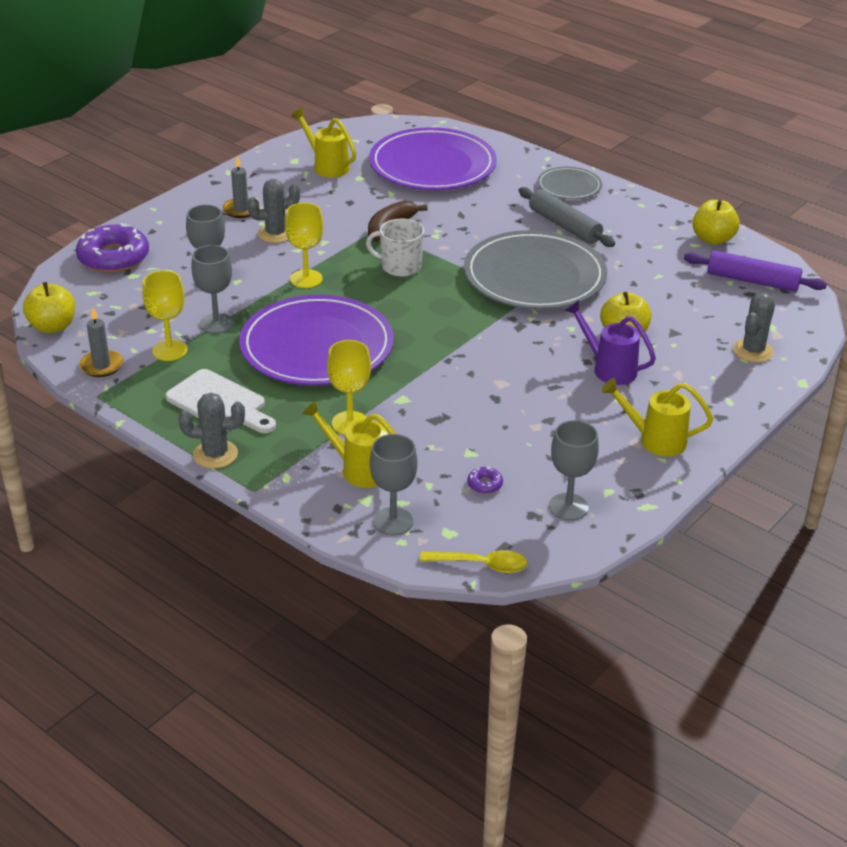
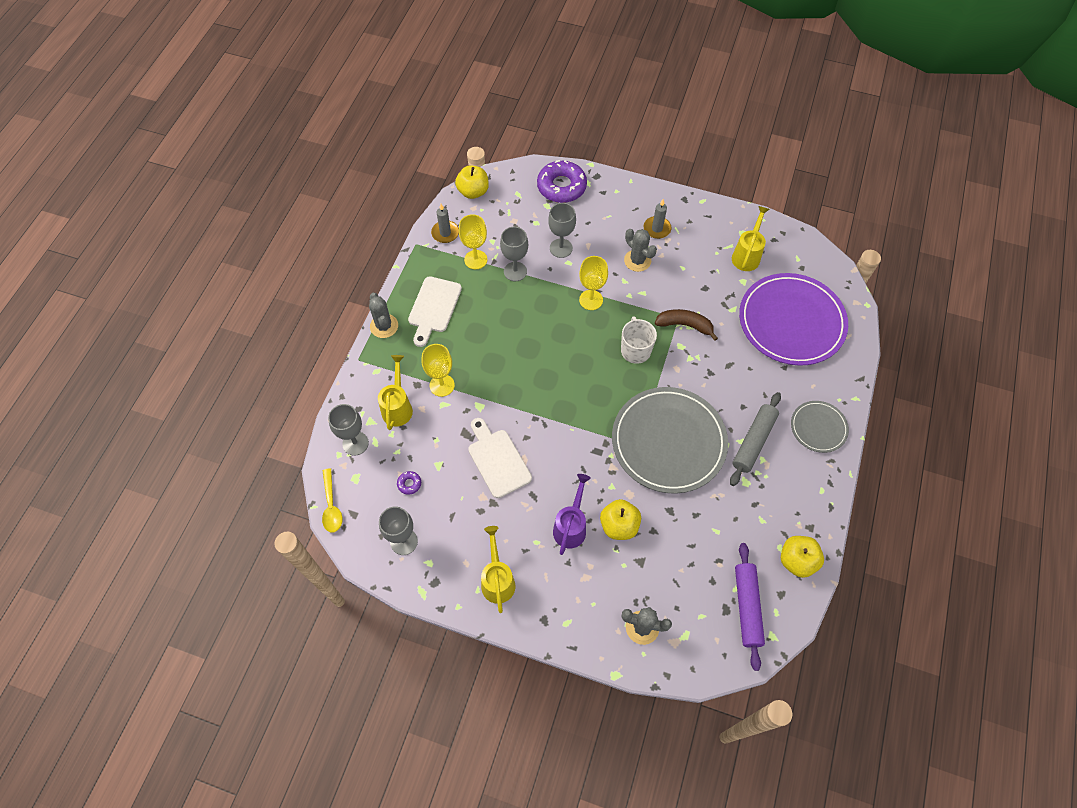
camera: 70 degrees right, 25 degrees up
(317, 346) = (515, 336): purple plate -> none
(490, 402) = (497, 460): none -> white cutting board

